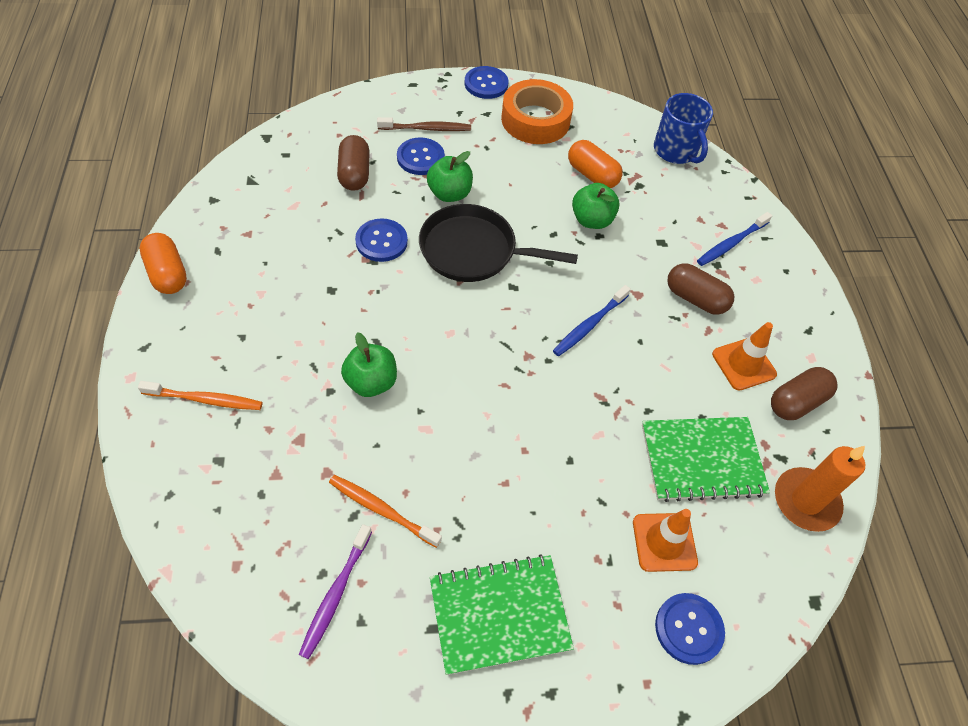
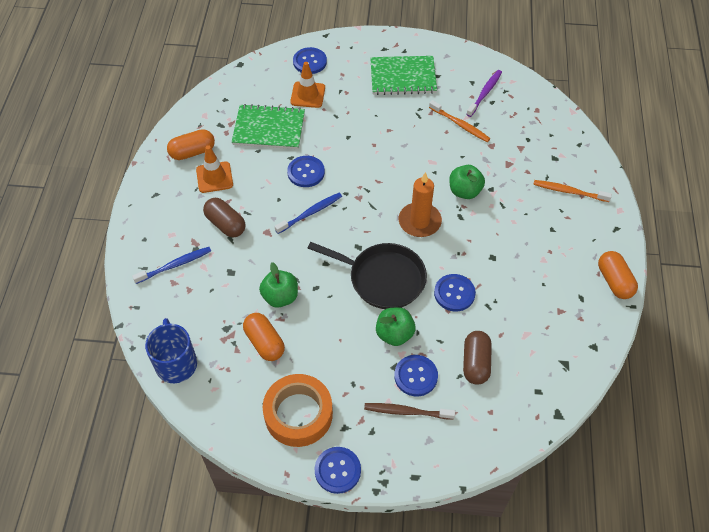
camera: 165 degrees left, 0 degrees up
(616, 387) = (306, 172): none -> blue button
(796, 402) = (192, 152): brown capsule -> orange capsule
(806, 501) = (219, 103): orange candle -> orange candle (419, 221)

